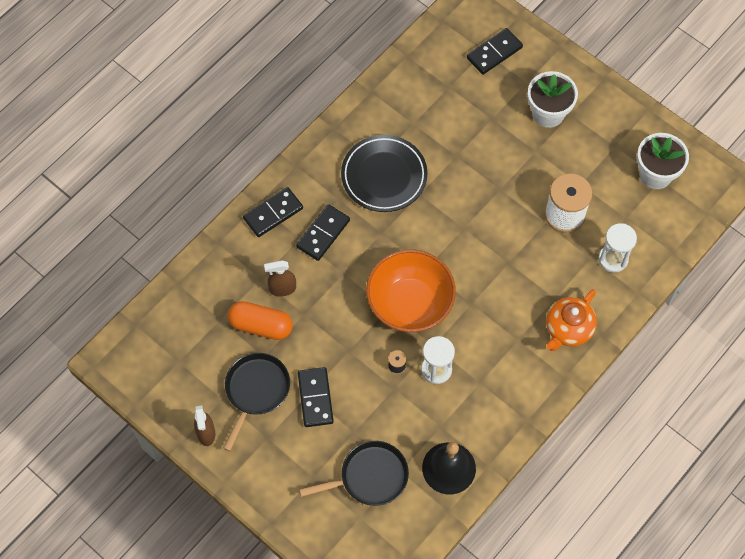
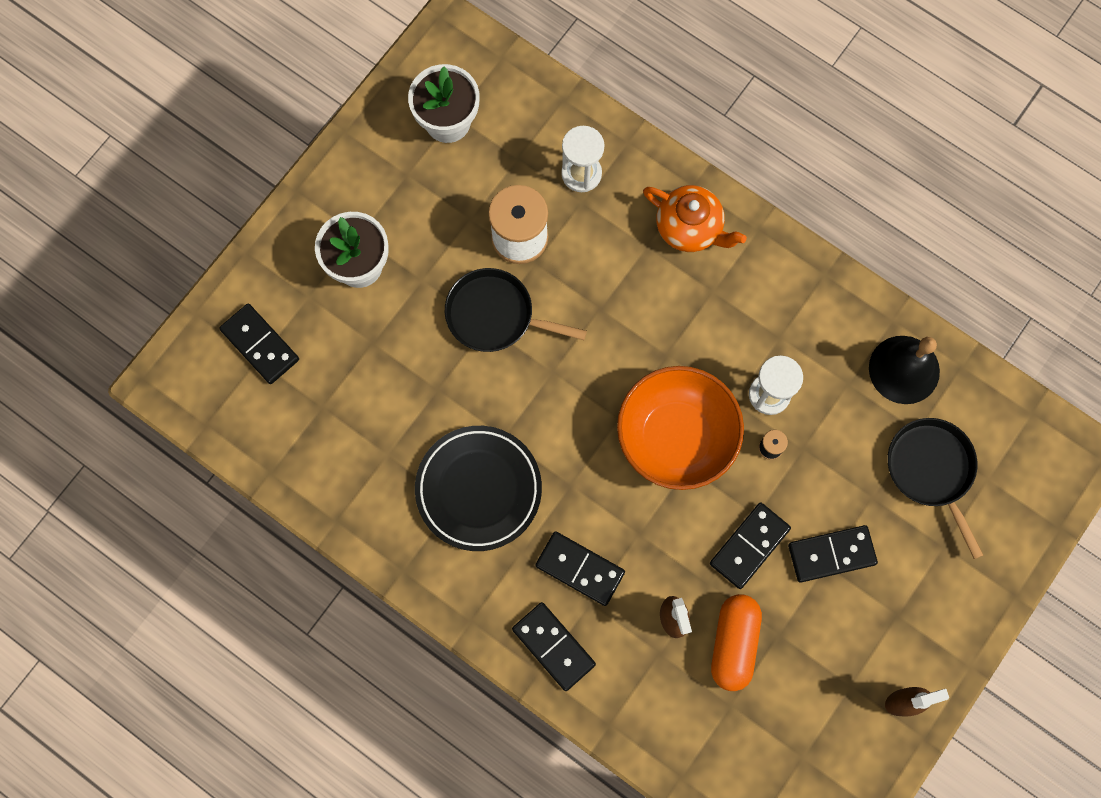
camera: 95 degrees left, 10 degrees up
(256, 391) = (832, 638): black pan -> black pan (495, 315)
(327, 343) = (749, 546): none -> black domino

